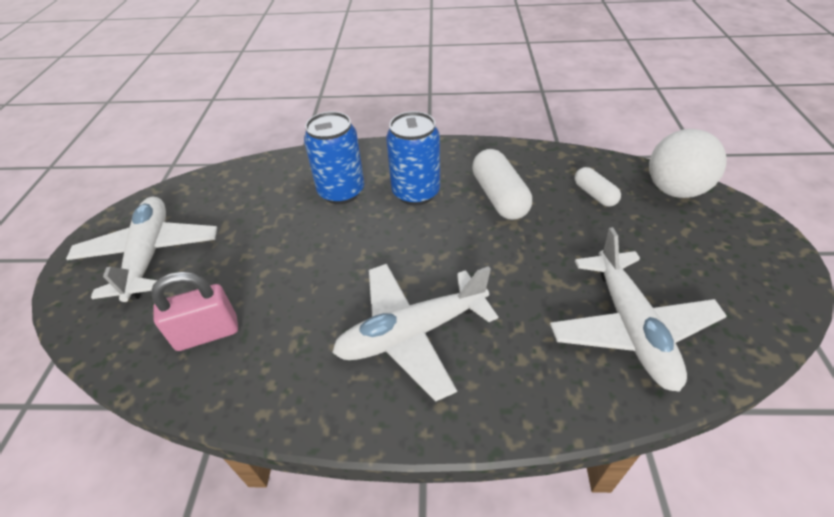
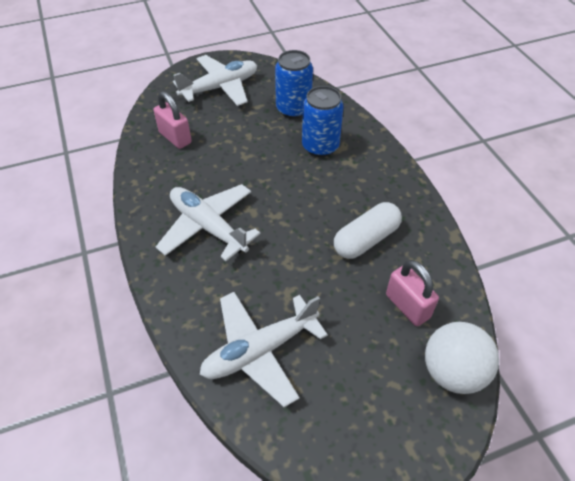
camera: 65 degrees right, 5 degrees up
(416, 192) = (342, 187): blue can -> blue can (293, 109)
(594, 194) = (407, 306): white capsule -> pink padlock

